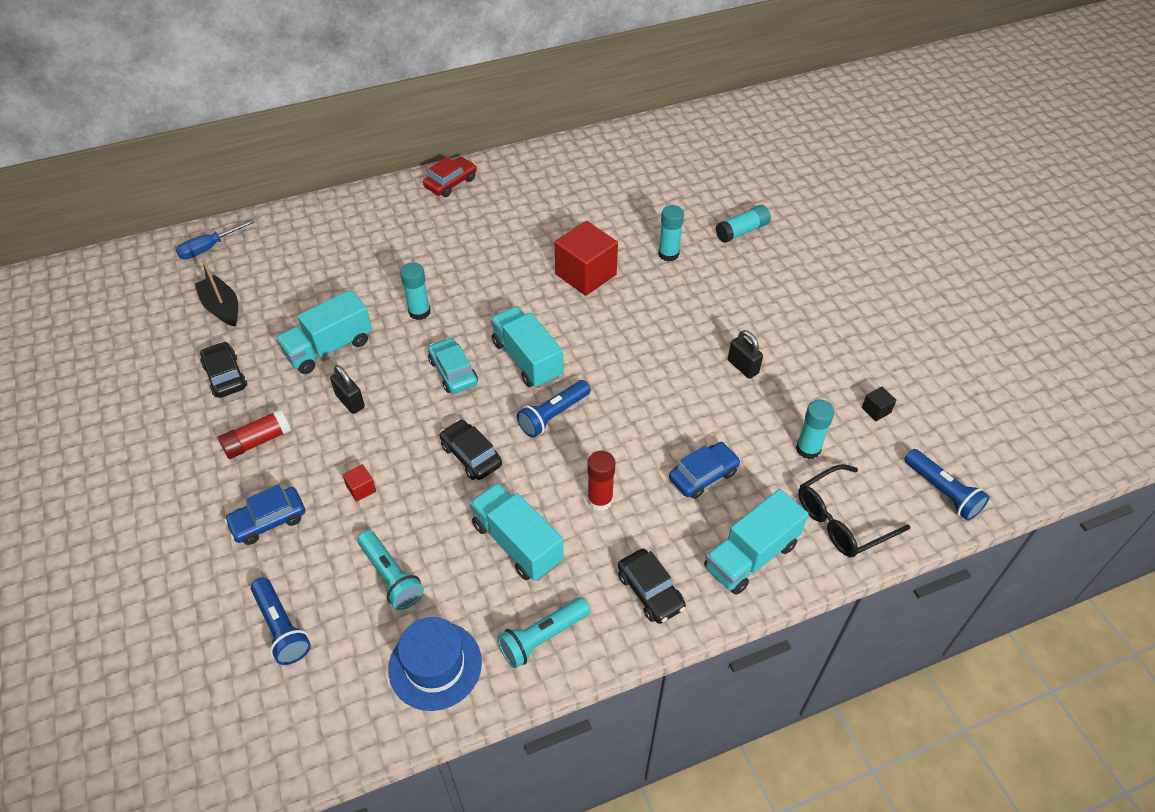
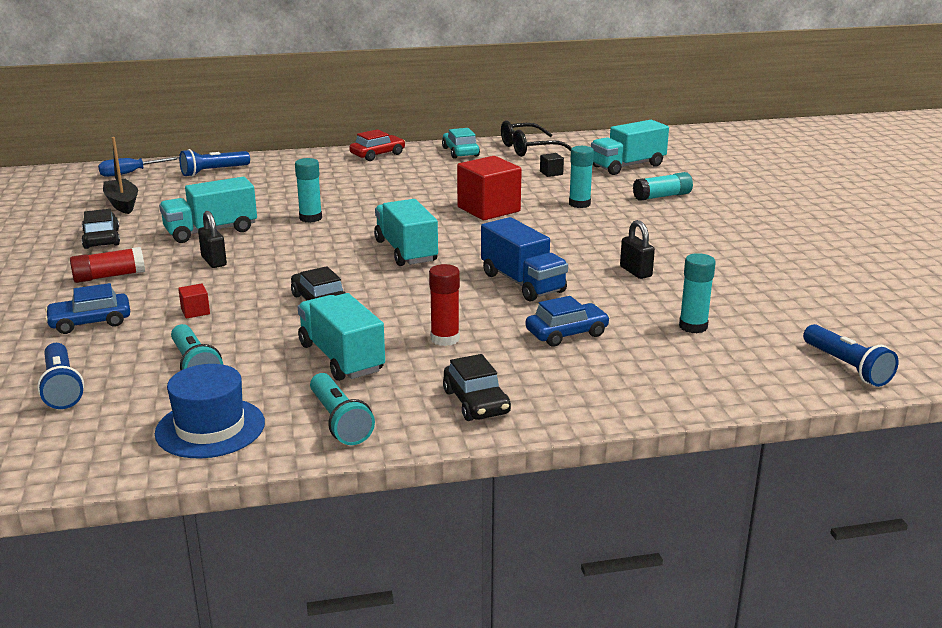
camera: 10 degrees right, 25 degrees down
(453, 372) = (326, 253): turquoise car -> turquoise car (460, 152)
(543, 637) = (339, 421): turquoise flashlight -> turquoise flashlight turned 90 degrees counterclockwise
(553, 415) = (418, 285): blue flashlight -> blue flashlight (213, 172)
(646, 399) = (522, 283): none -> blue truck
(751, 556) = (603, 389): turquoise truck -> turquoise truck (628, 166)
(842, 520) = (719, 375): black glasses -> black glasses (529, 149)
(876, 410) = (780, 309): black cube -> black cube (551, 173)

